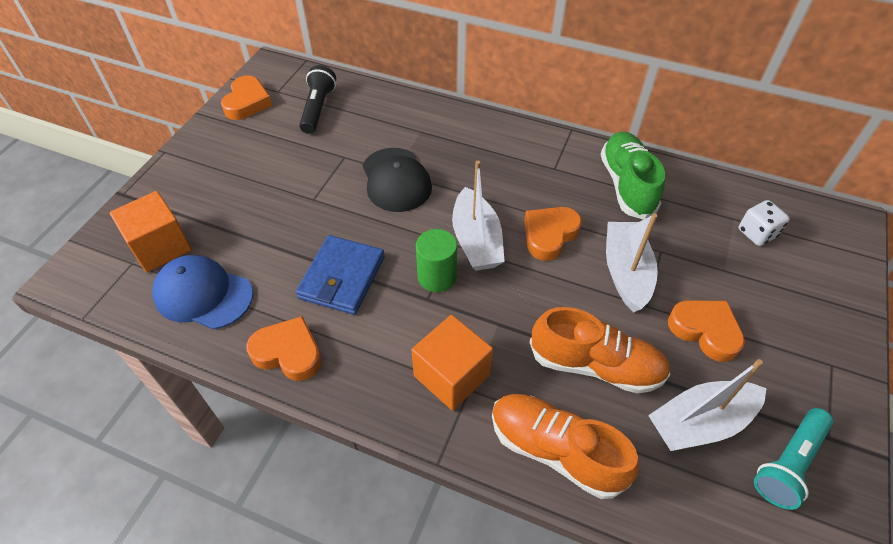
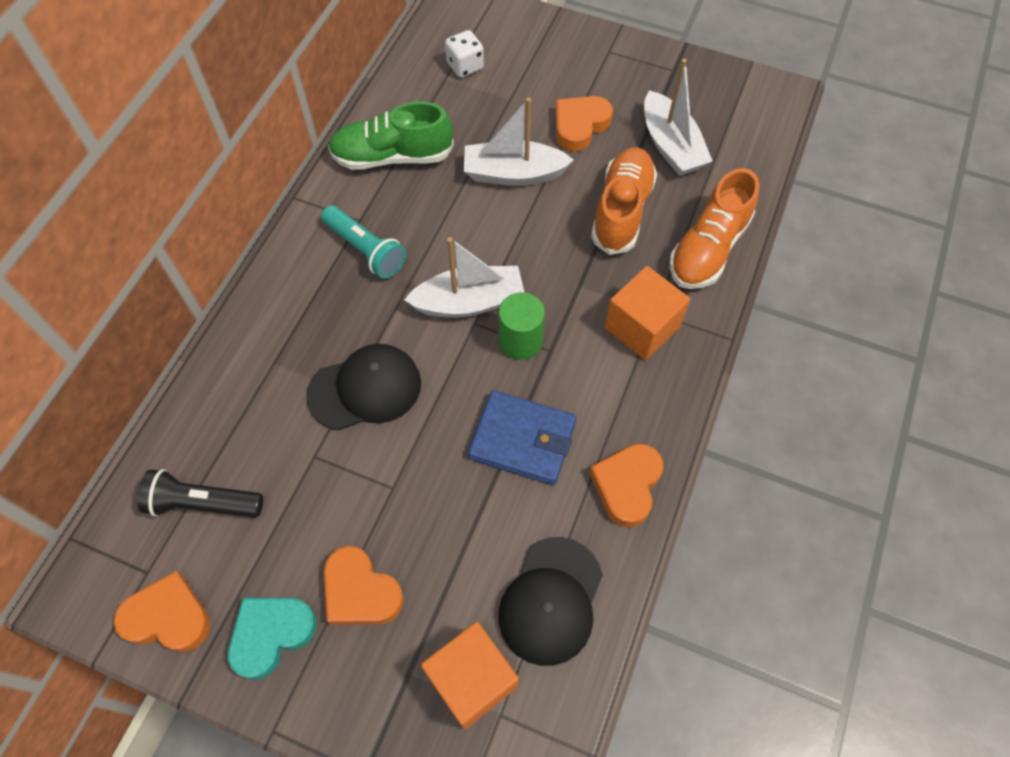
camera: 90 degrees left, 10 degrees up
(203, 294) = (551, 600): blue cap -> black cap
(223, 146) = (271, 634): none -> turquoise heart
(549, 235) = (463, 233): orange heart -> orange heart (360, 592)
(788, 463) = (699, 99): turquoise flashlight -> turquoise flashlight (365, 250)

